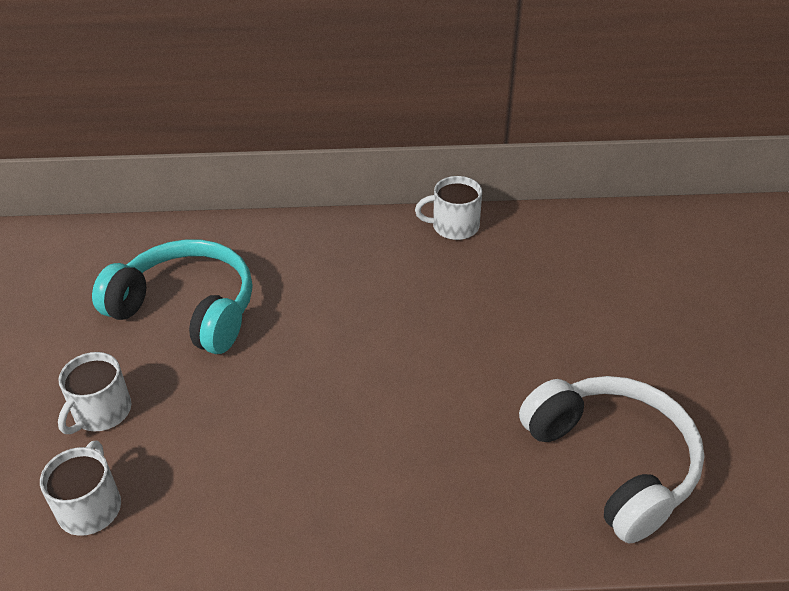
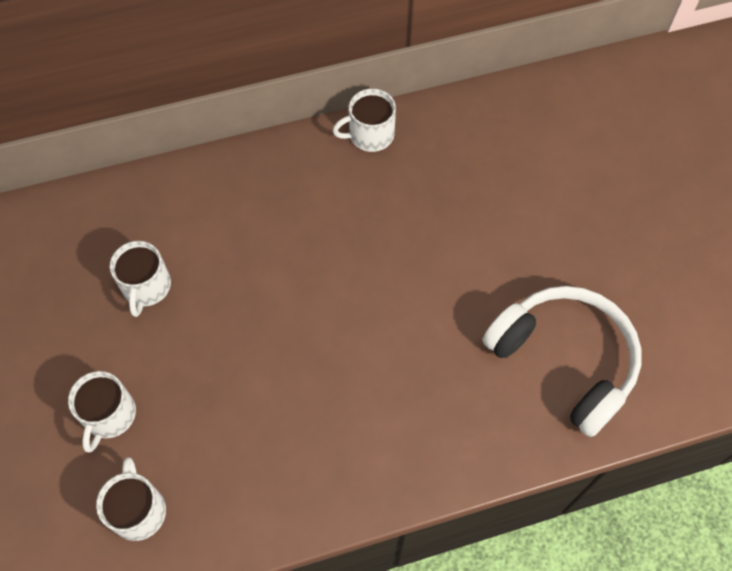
camera: 15 degrees left, 20 degrees up
(187, 309) = (146, 287): turquoise headphones -> white mug

